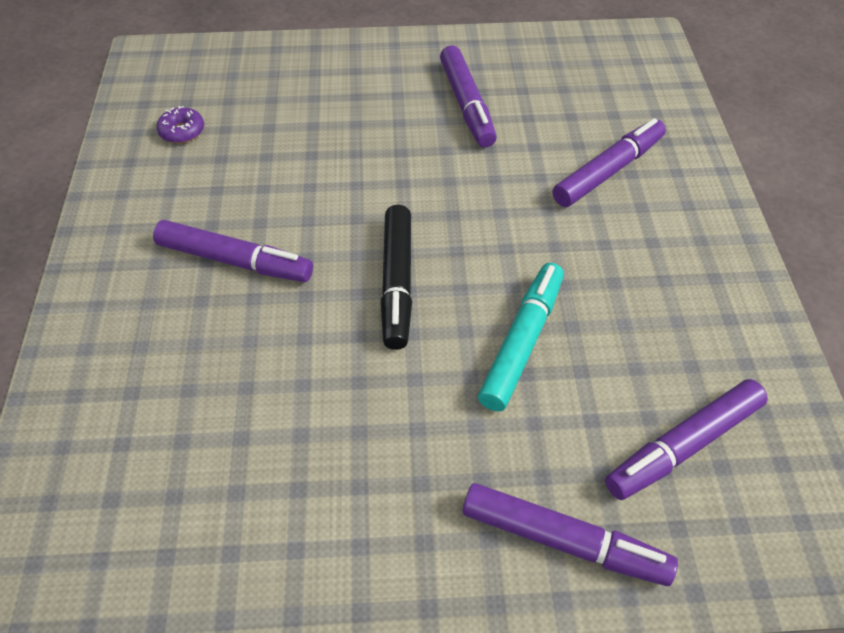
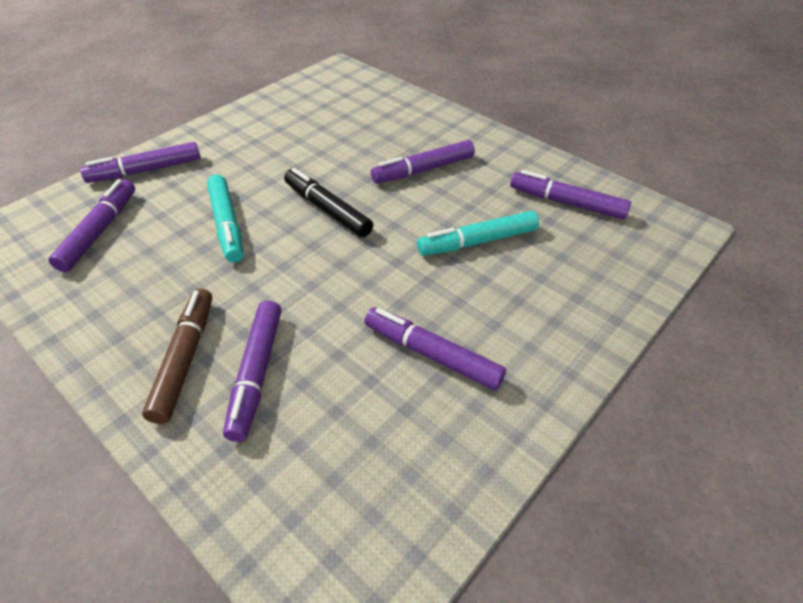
camera: 135 degrees right, 5 degrees down
(182, 131) = (566, 203): purple donut -> purple marker
(312, 152) = (477, 241): none -> turquoise marker
(660, 217) = (185, 359): none -> brown marker

